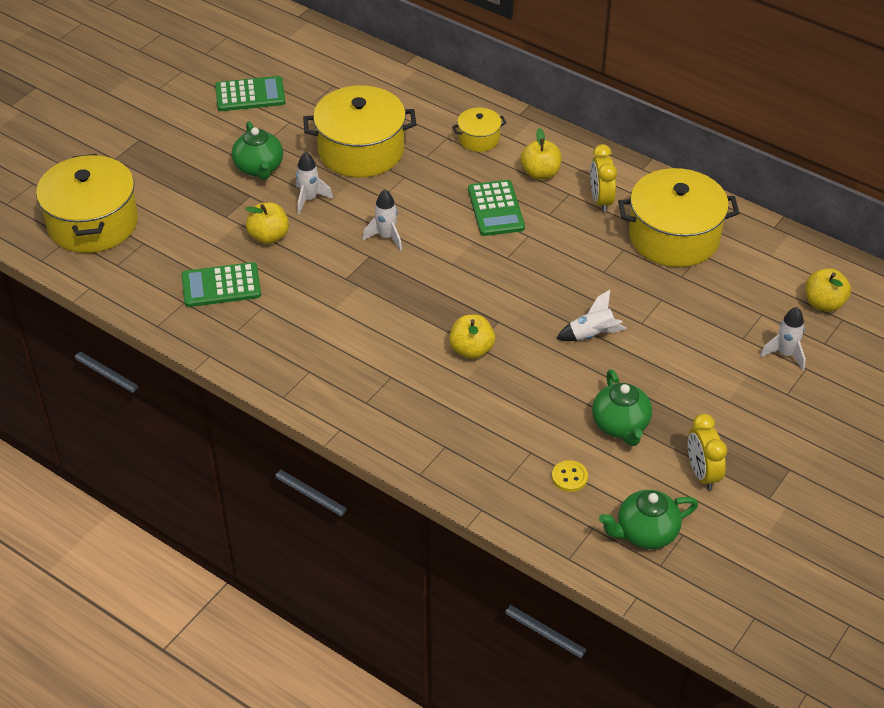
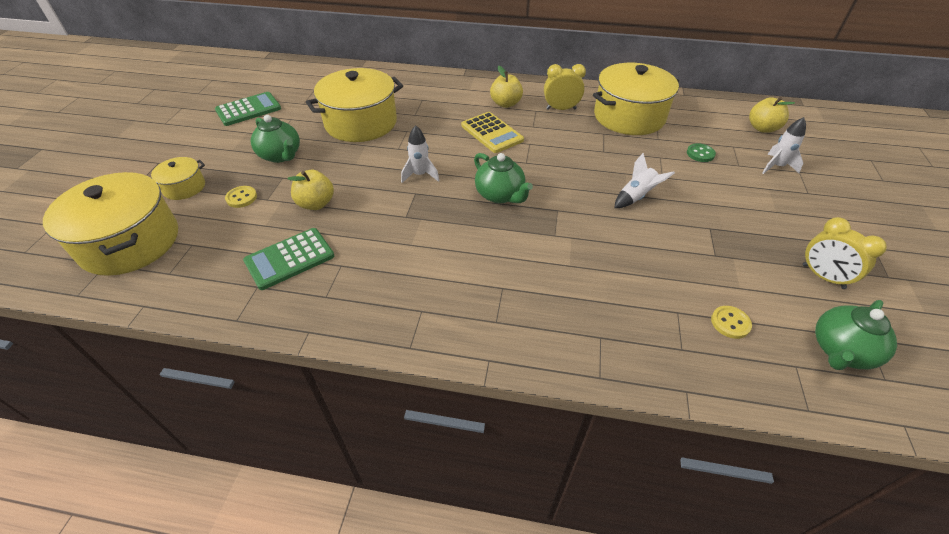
camera: 25 degrees left, 0 degrees up
(203, 207) = (241, 198): none -> yellow button
(309, 199) = (337, 166): white rocket -> none
(471, 350) = (554, 239): yellow apple -> none
(479, 139) = (446, 95): yellow pot -> yellow pot (184, 187)
(496, 209) = (492, 133): green calculator -> yellow calculator
(600, 200) = (561, 109): yellow clock -> yellow clock turned 120 degrees clockwise
(620, 425) = (724, 259): green teapot -> green teapot (500, 195)
(712, 310) = (700, 154): none -> green button

